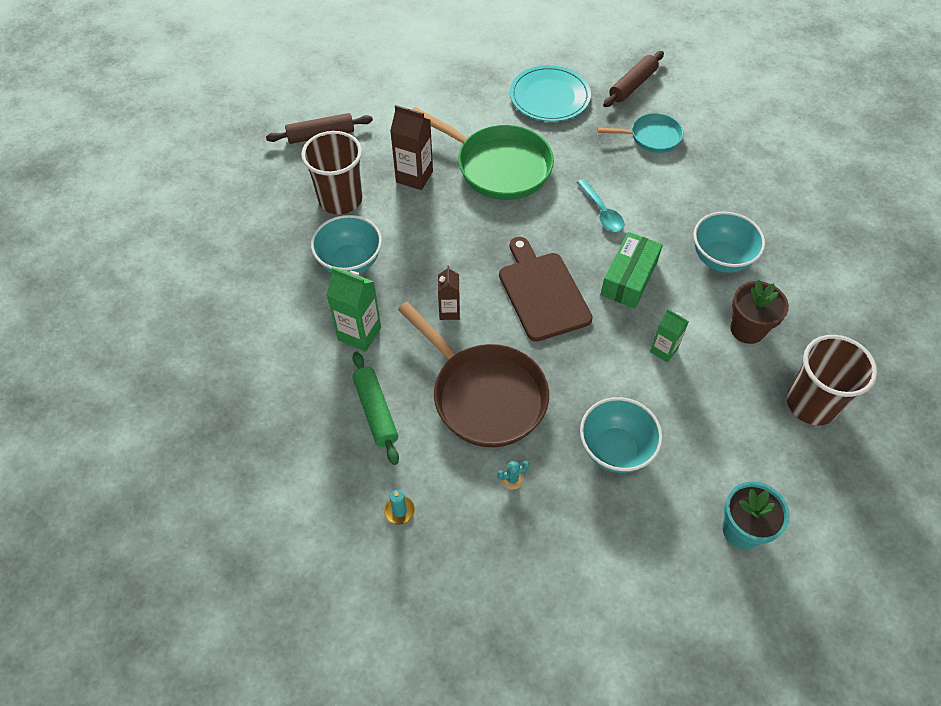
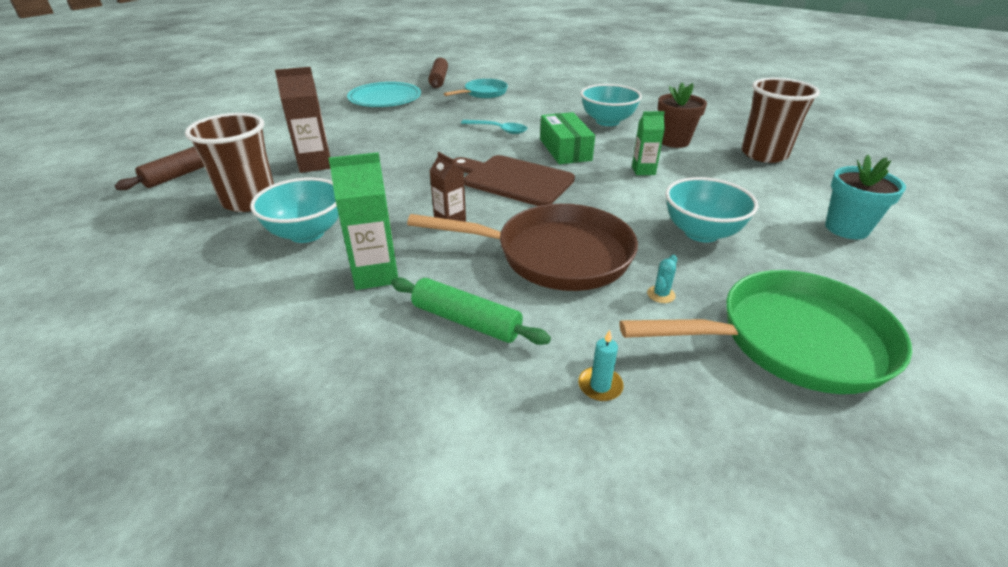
camera: 40 degrees left, 20 degrees down
(498, 166) = (386, 137): green pan -> green pan (791, 341)

